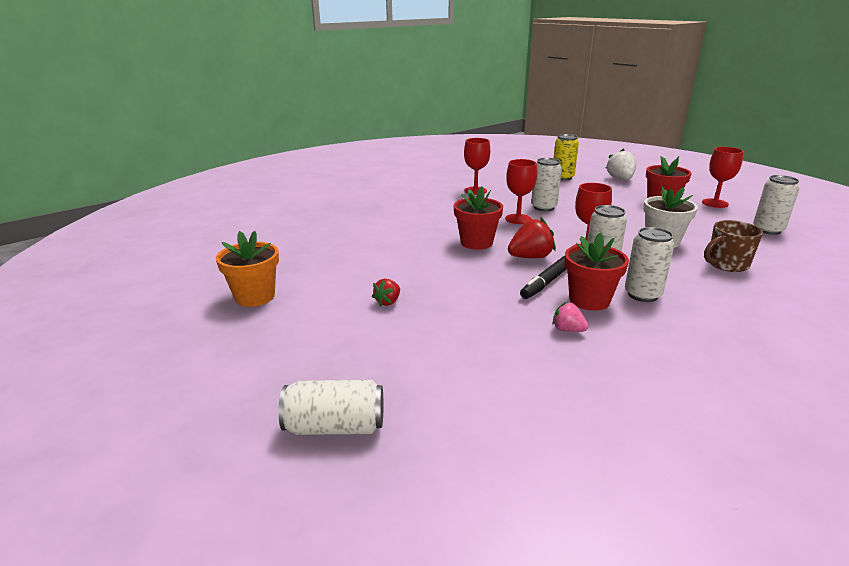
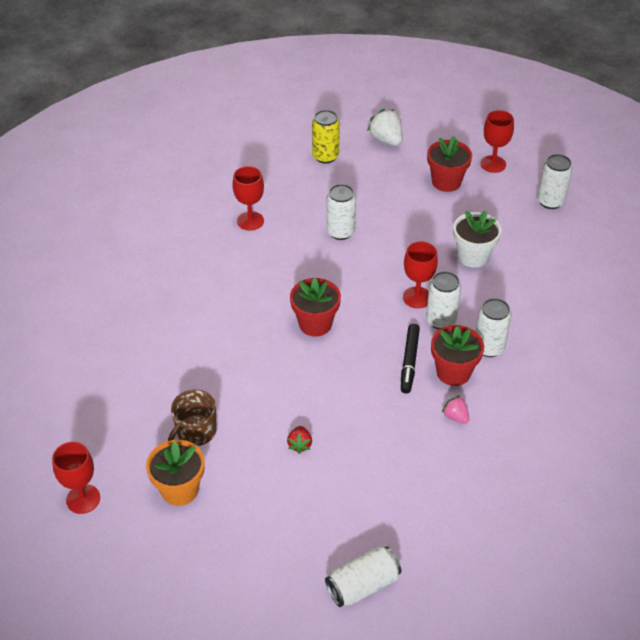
camera: 30 degrees left, 20 degrees up
(518, 219) = (328, 265): red goblet -> red goblet (83, 499)
(530, 257) = (376, 329): red strawberry -> none
(568, 330) = (455, 417): pink strawberry -> pink strawberry turned 45 degrees clockwise
(726, 264) = (534, 275): brown mug -> brown mug (195, 432)

